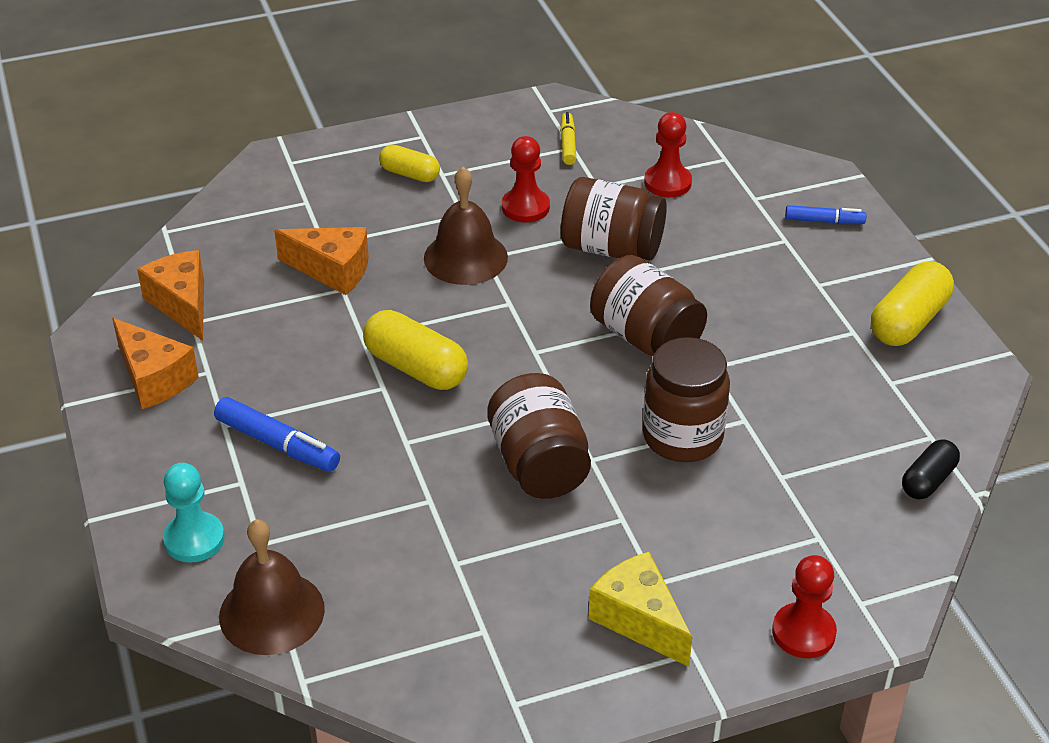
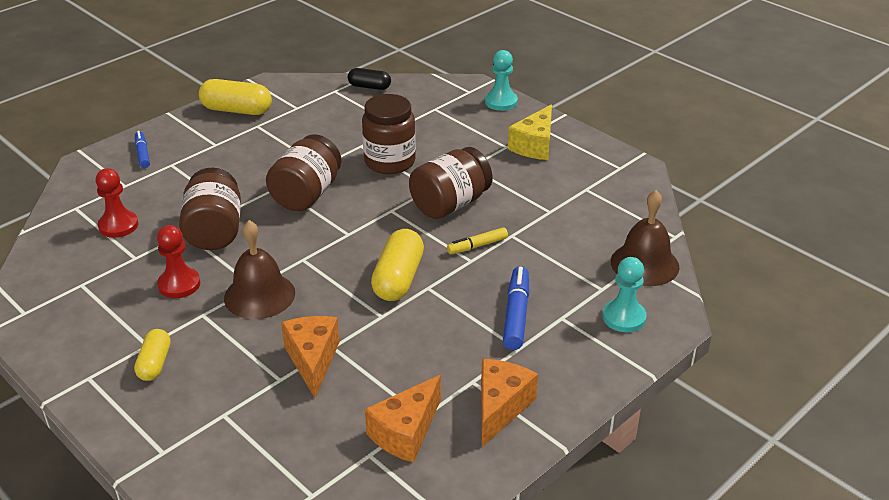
camera: 115 degrees left, 5 degrees down
(568, 144) = (77, 287): yellow marker -> yellow marker (477, 246)
(803, 632) = (501, 102): red pawn -> turquoise pawn

